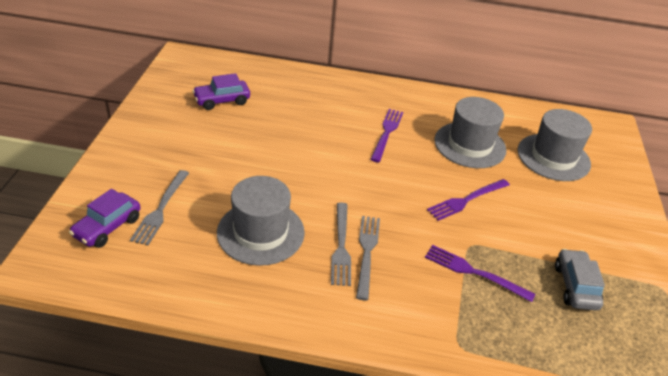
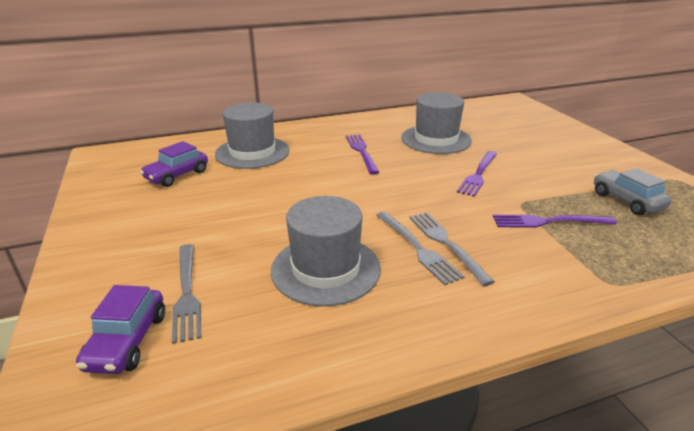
camera: 25 degrees left, 10 degrees down
(553, 157) = (502, 128): grey hat -> grey hat (252, 152)

